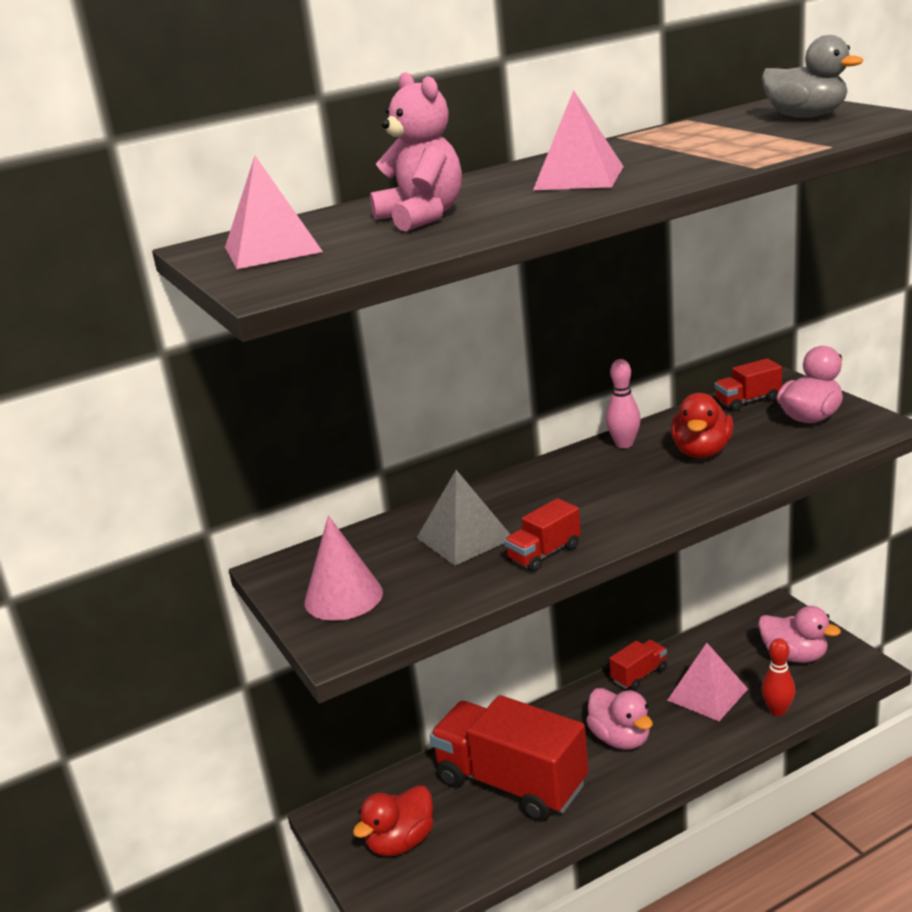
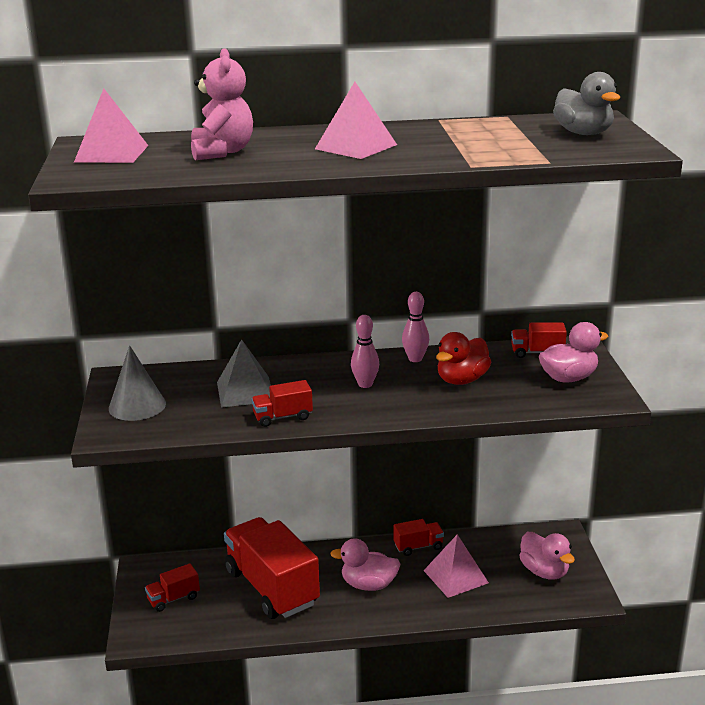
camera: 20 degrees right, 0 degrees up
(343, 597) = (137, 406): pink cone -> grey cone
(401, 842) = (173, 598): red duck -> red truck
(599, 488) = (365, 384): none -> pink bowling pin
(620, 738) = (368, 585): pink duck -> pink duck turned 105 degrees clockwise
(778, 710) = (497, 605): red bowling pin -> none

